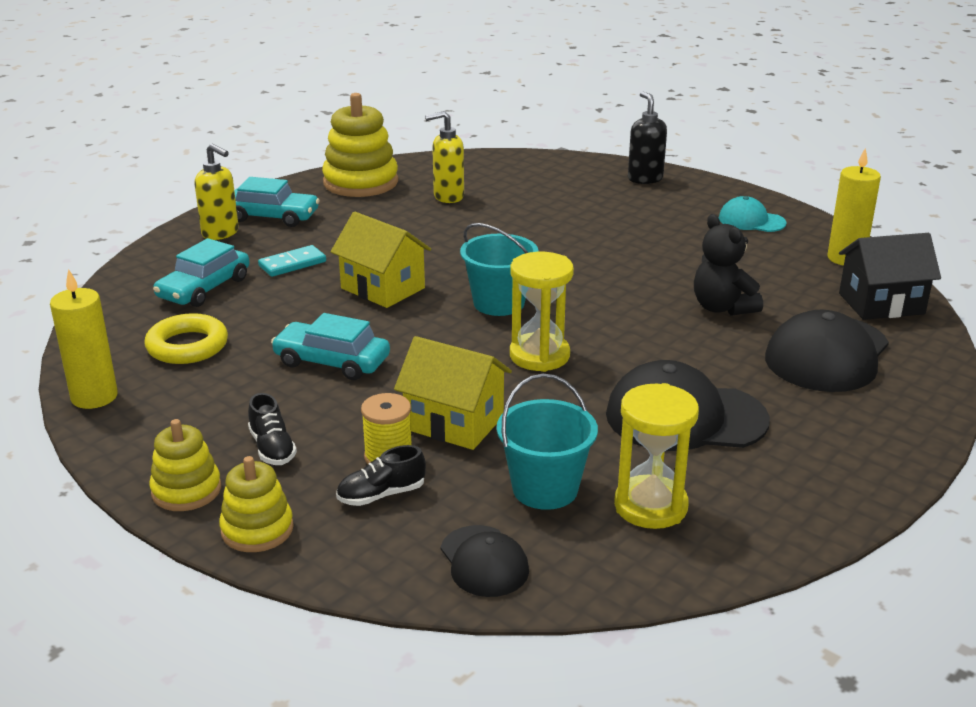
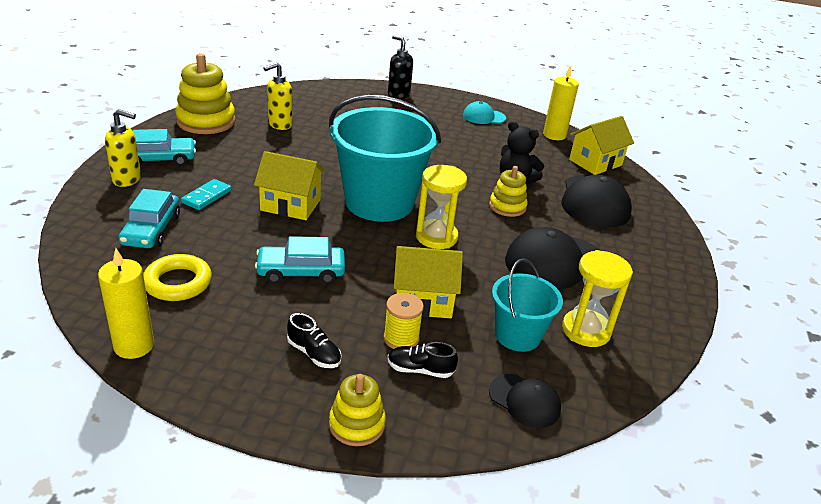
camera: 30 degrees left, 5 degrees up
(186, 490) = (277, 407): yellow stacking toy -> yellow stacking toy (507, 206)
(381, 495) = (420, 370): black shoe -> black shoe turned 60 degrees clockwise
(499, 303) = (379, 202): turquoise bucket -> turquoise bucket, size x1.88
(881, 303) = (595, 162): black house -> yellow house

